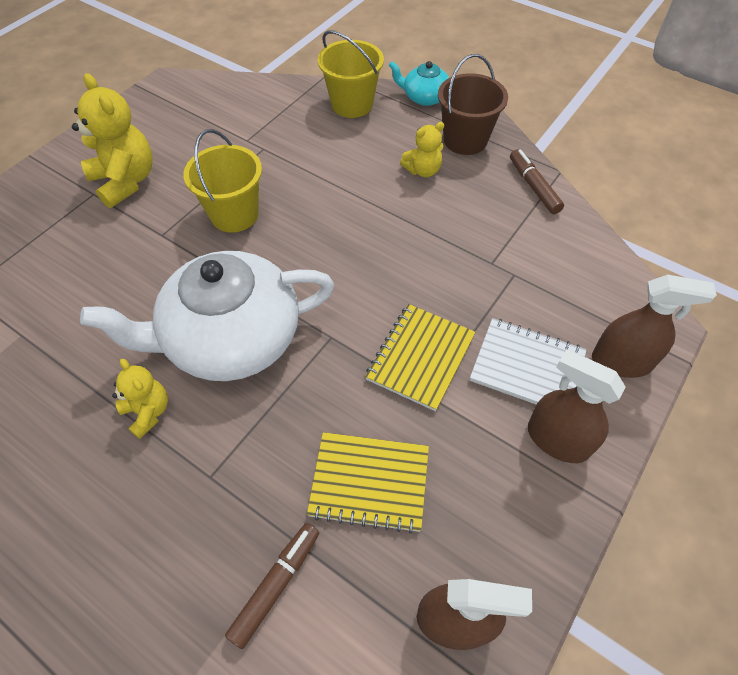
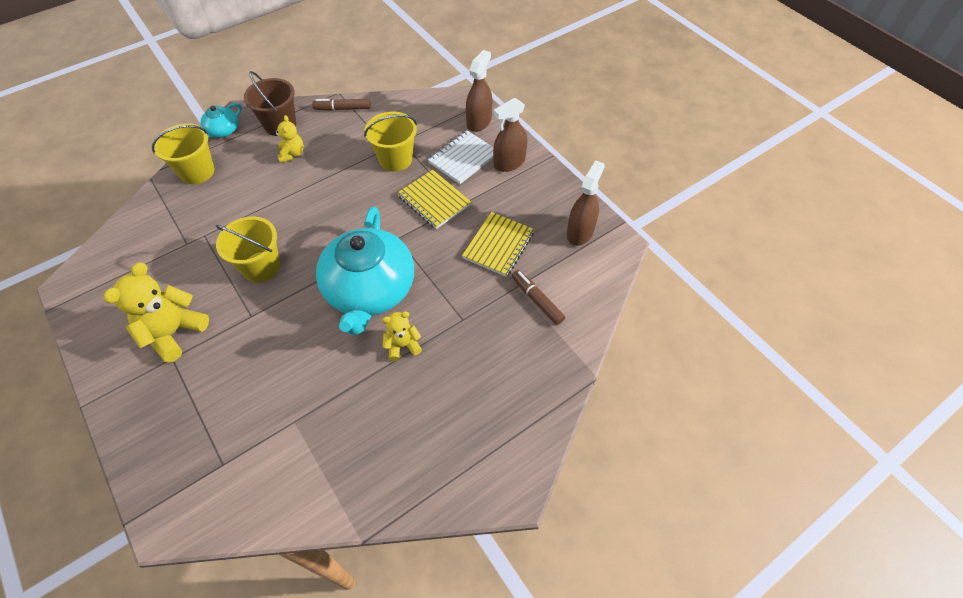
camera: 70 degrees left, 0 degrees up
(126, 181) = (174, 332): yellow teddy bear -> yellow teddy bear turned 45 degrees counterclockwise
(230, 338) = (370, 290): white teapot -> turquoise teapot
(475, 280) = (395, 159): none -> yellow bucket

